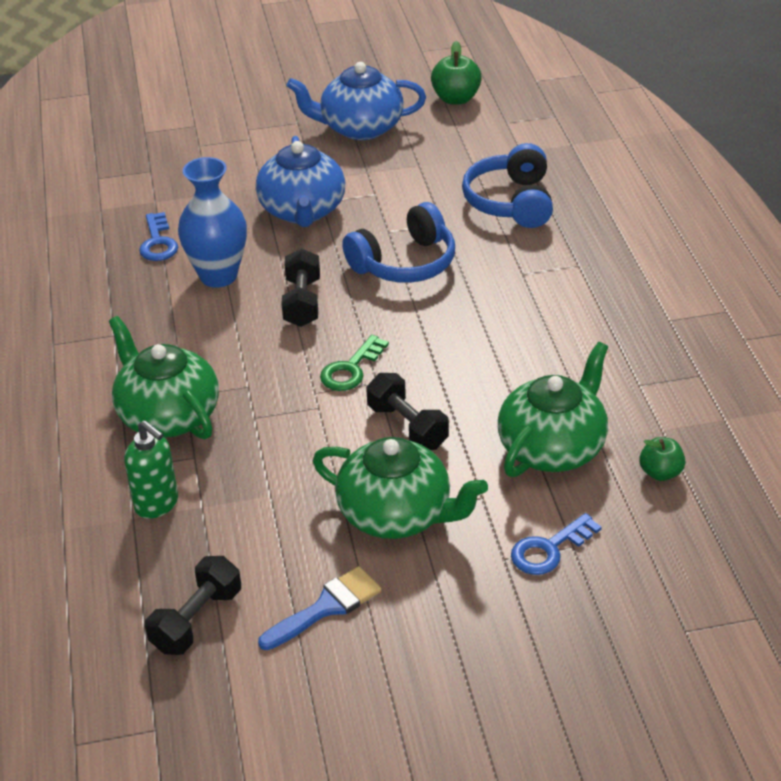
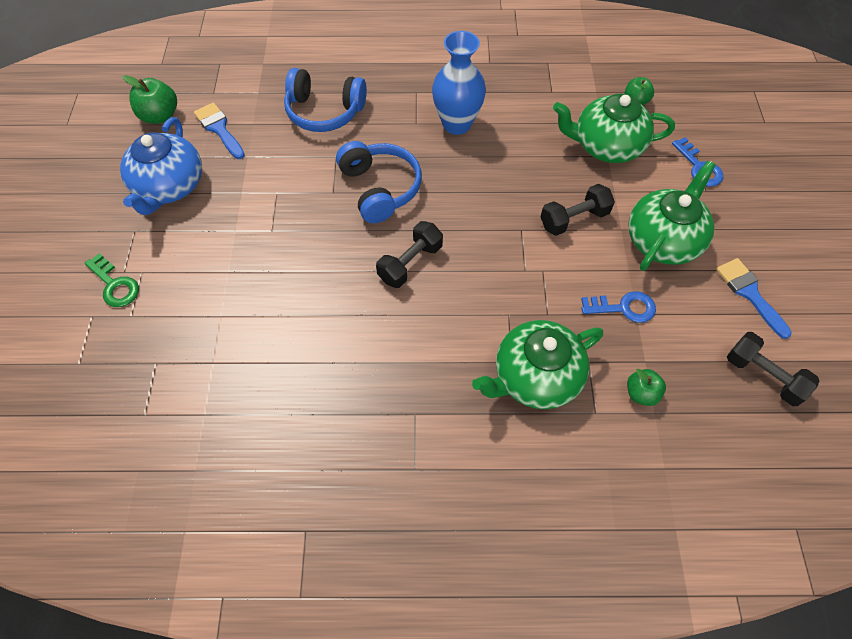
camera: 80 degrees left, 20 degrees up
(157, 504) = (641, 393): green soap dispenser -> green apple
(158, 242) = (284, 365): blue key -> blue key (624, 307)
(218, 276) = (353, 320): blue vase -> blue vase (457, 124)
(302, 211) = (280, 246): blue teapot -> none
(302, 302) = (410, 263): black dumbbell -> black dumbbell turned 60 degrees counterclockwise
(351, 369) = (503, 243): green key -> green key (115, 285)
(453, 138) = (219, 129): none -> blue brush
(552, 448) = (606, 146): green teapot -> green teapot turned 45 degrees counterclockwise

